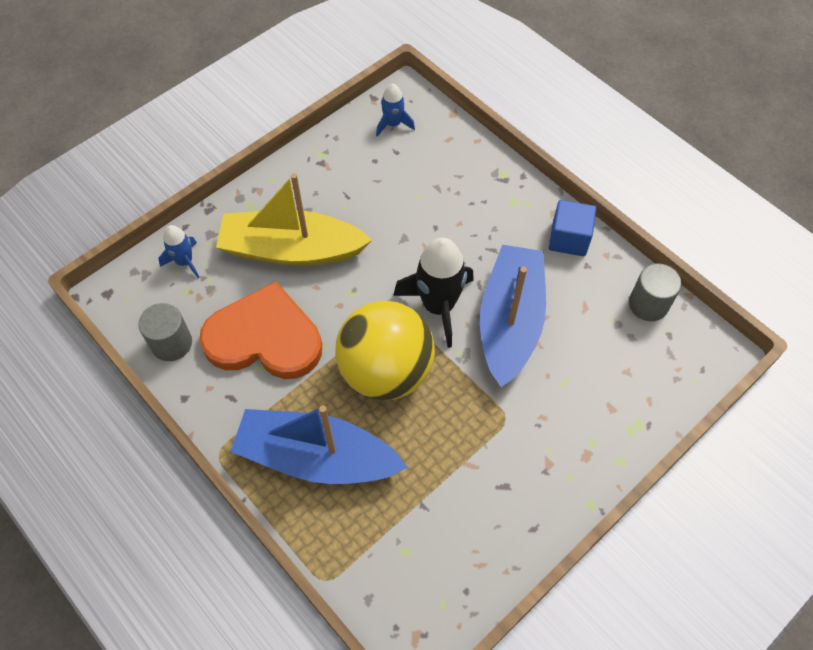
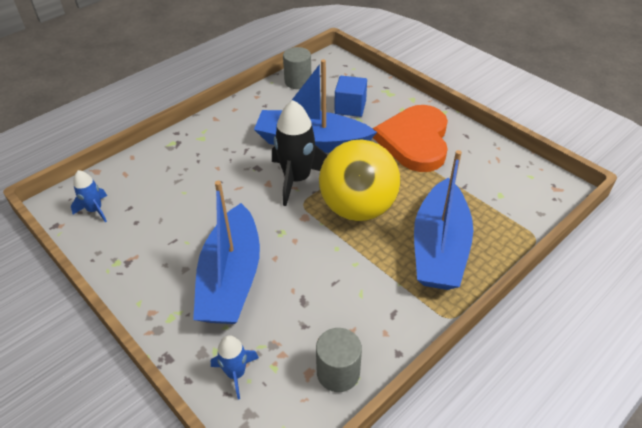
camera: 90 degrees left, 15 degrees down
(264, 338) = (329, 292): orange heart -> orange heart (415, 141)
(291, 250) = (231, 279): yellow boat -> blue boat
(569, 239) = (240, 112): blue cube -> blue cube (350, 107)

